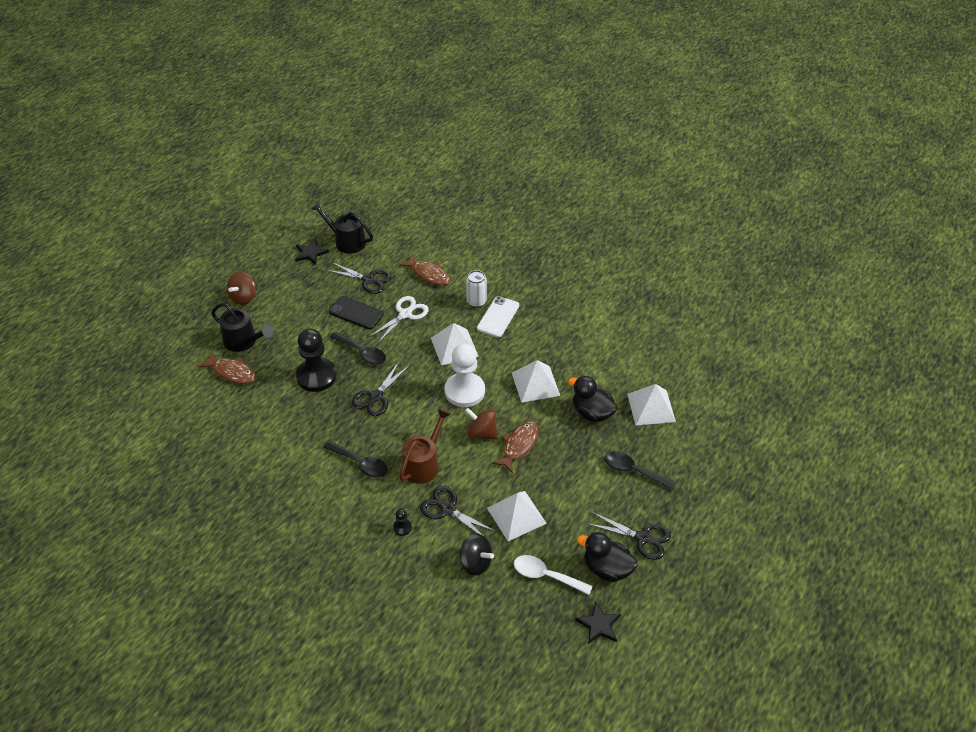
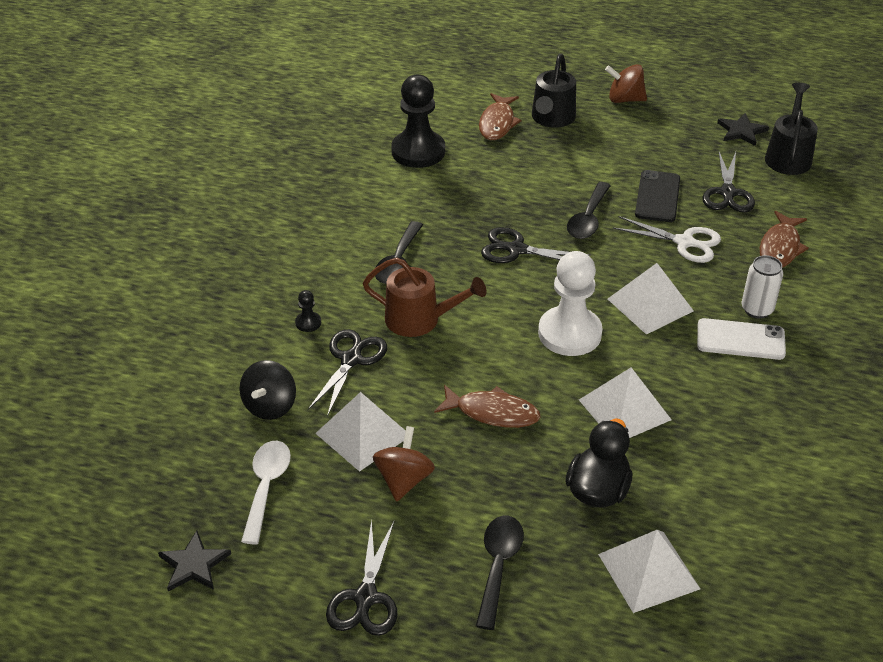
camera: 75 degrees right, 5 degrees down
(316, 376) = (526, 190): black pawn -> black pawn (418, 151)
(482, 433) = (499, 367): brown spinning top -> brown spinning top (404, 480)
(607, 568) = (296, 559): black duck -> none

